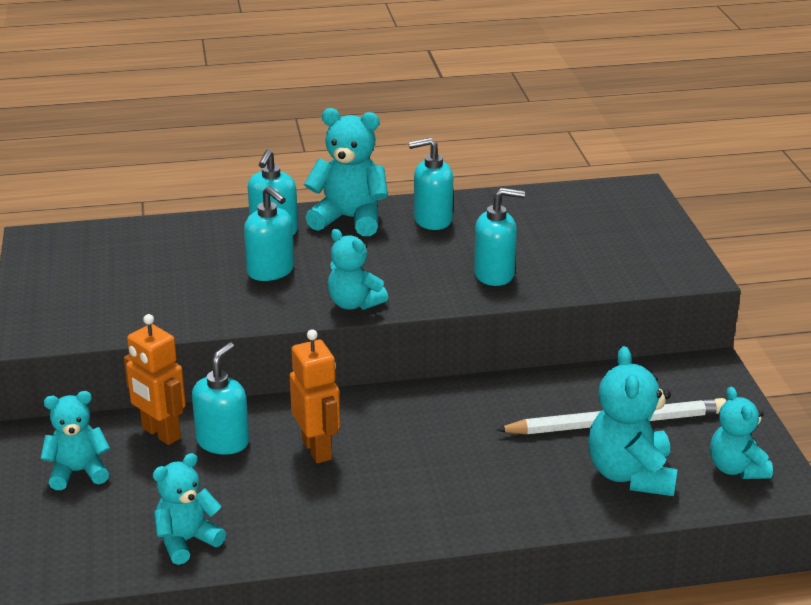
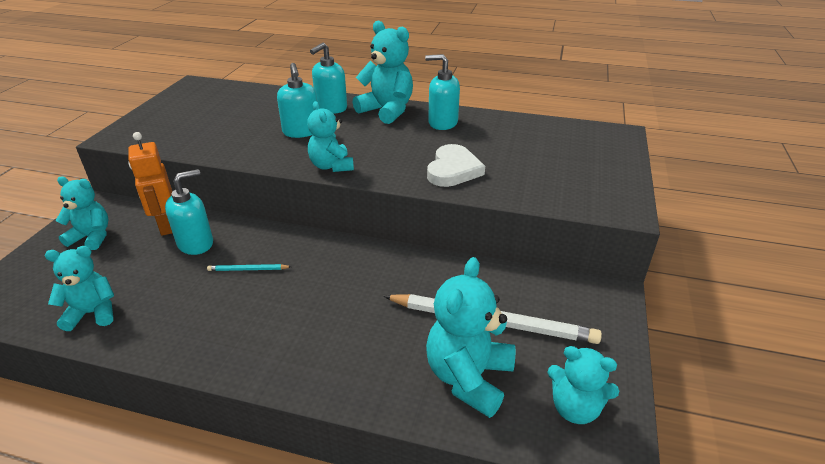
camera: 25 degrees right, 5 degrees up
(317, 449) = (248, 269): orange robot -> turquoise pencil
(494, 274) = (453, 170): turquoise soap dispenser -> white heart
(736, 468) = (575, 408): turquoise teddy bear -> turquoise teddy bear turned 75 degrees counterclockwise

